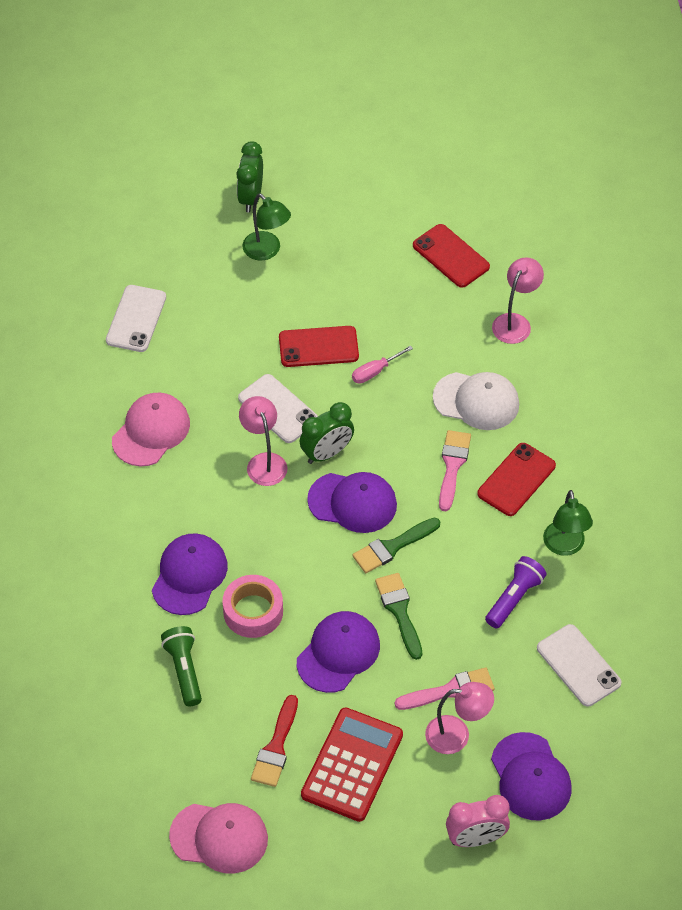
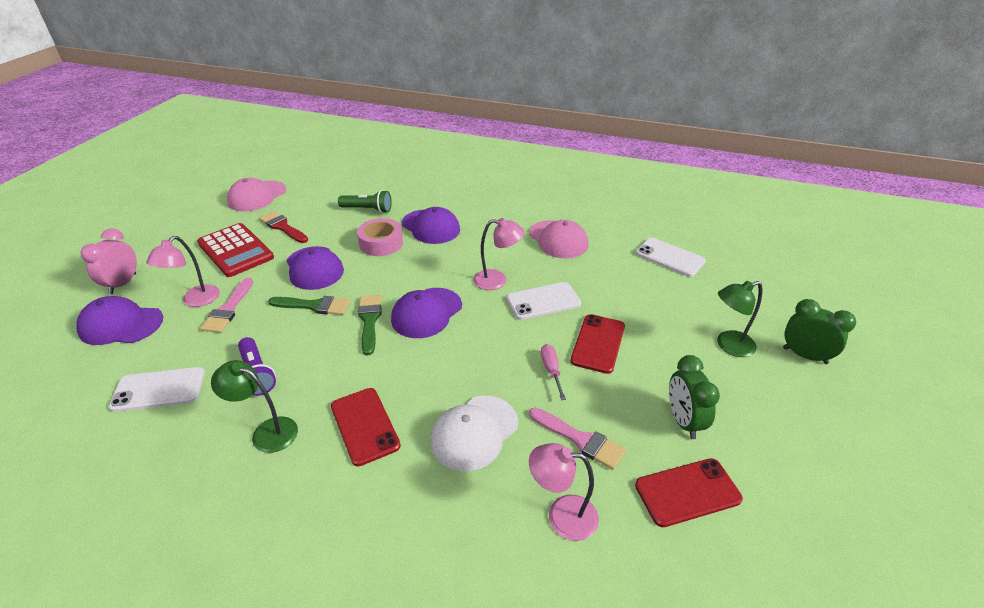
camera: 115 degrees right, 15 degrees down
(327, 453) = (483, 314): green clock -> green clock (683, 421)
(452, 466) = (415, 385): pink brush -> pink brush (580, 440)
(515, 322) = (561, 515): pink lamp -> pink lamp turned 135 degrees clockwise

